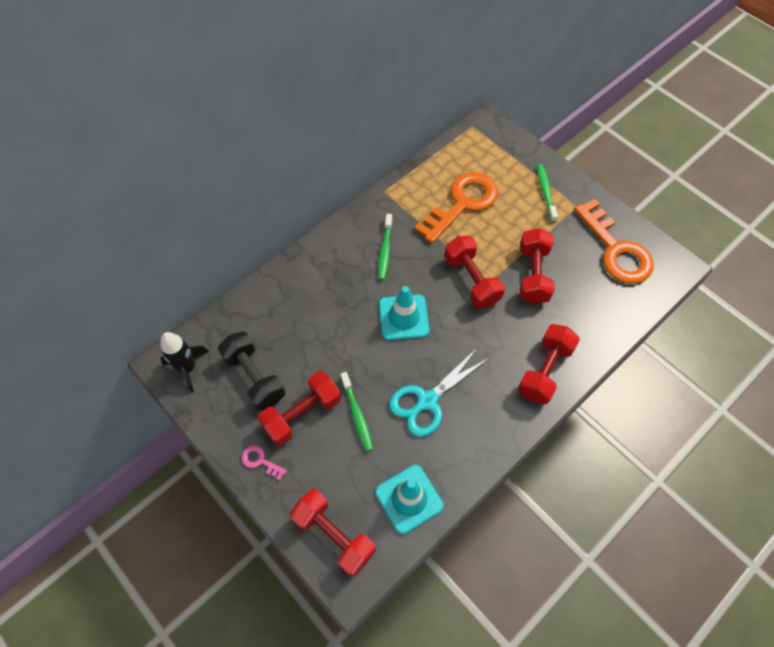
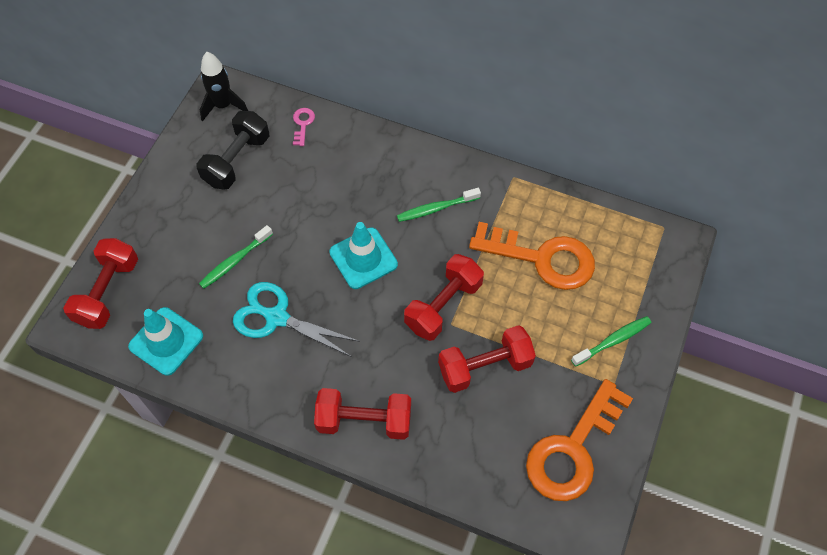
camera: 65 degrees right, 0 degrees up
(260, 461) = (156, 202): pink key -> pink key (303, 124)
(302, 414) = (216, 215): red dumbbell -> none

